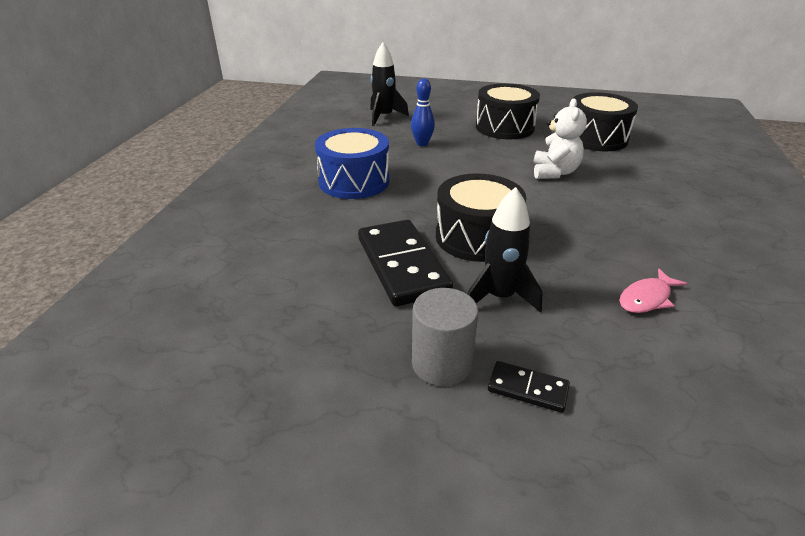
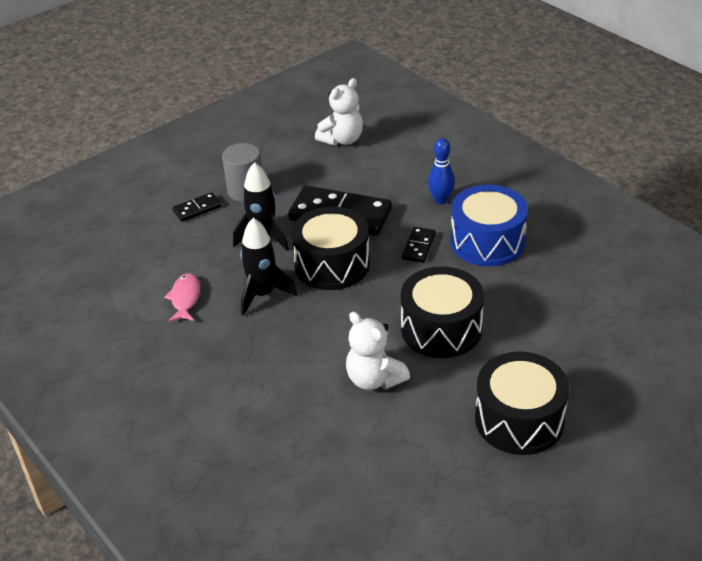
camera: 130 degrees right, 5 degrees up
(246, 336) = (342, 140): none -> white teddy bear
(384, 117) = (642, 331): black rocket -> black rocket (263, 294)
(397, 206) = (419, 247): none -> black domino
(422, 144) = (532, 323): blue bowling pin -> blue bowling pin (441, 200)
(596, 138) = (412, 483): black drum -> black drum (441, 329)

